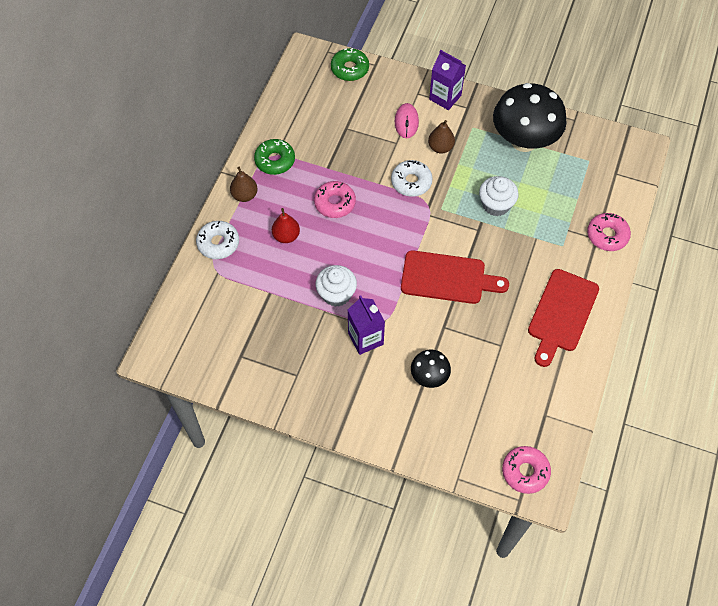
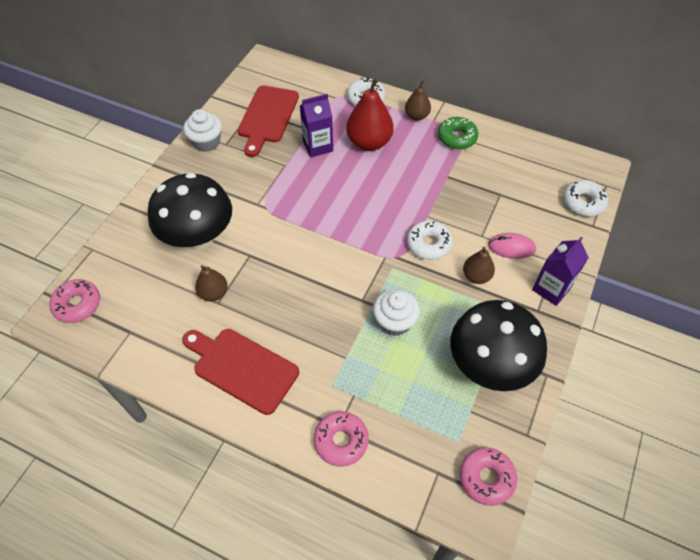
camera: 95 degrees right, 5 degrees down
(286, 236) = (369, 142): red pear -> red pear, size x1.75
(335, 203) = (404, 179): pink donut -> pink donut (486, 478)
(336, 294) = (301, 175): white cupcake -> white cupcake (206, 142)
(350, 69) = (583, 202): green donut -> white donut
(365, 338) = (250, 193): purple carton -> purple carton (318, 146)
(429, 376) = (198, 237): black mushroom -> black mushroom, size x2.05
(447, 278) = (305, 264): red cutting board -> red cutting board (267, 117)
(491, 350) = (214, 293): none -> brown pear

